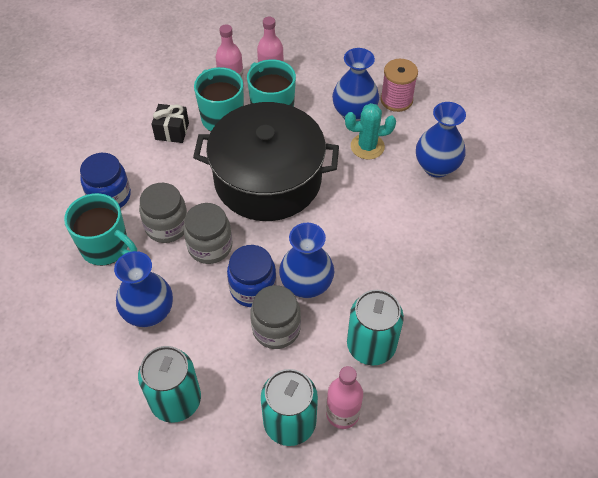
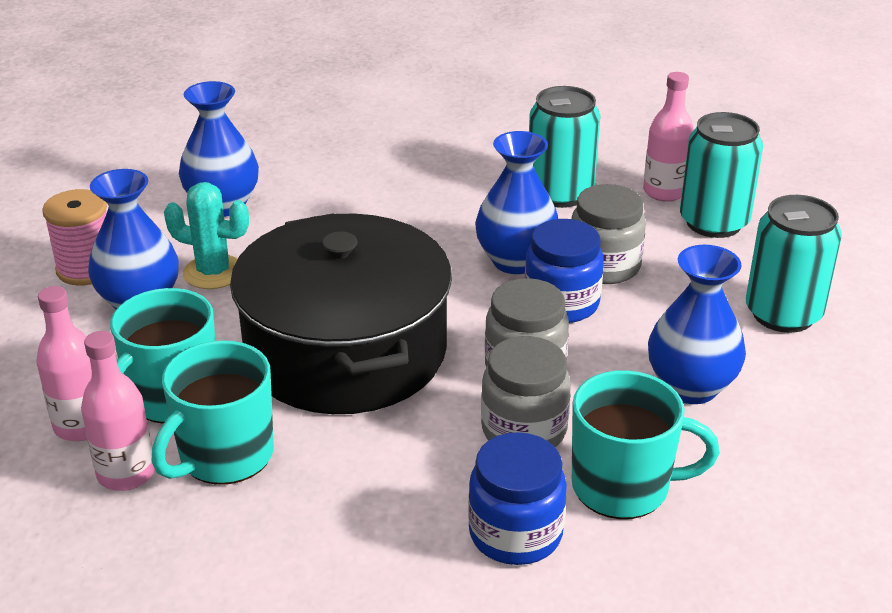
camera: 115 degrees left, 20 degrees down
(106, 247) = (623, 487): turquoise mug -> turquoise mug turned 90 degrees clockwise
(172, 131) = (297, 513): black gift -> none
(367, 146) = (213, 272): turquoise cactus -> turquoise cactus turned 45 degrees counterclockwise

